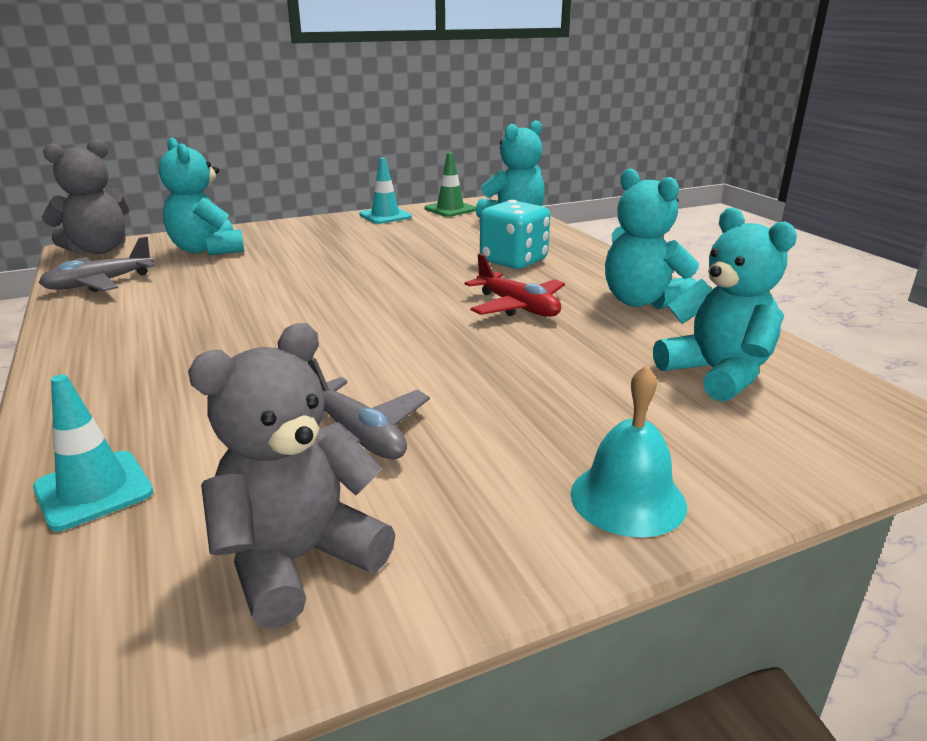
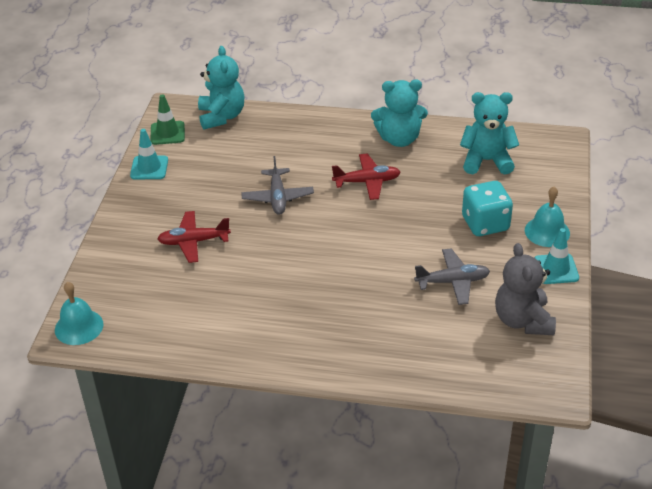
camera: 55 degrees left, 15 degrees up
(93, 490) = (437, 366): turquoise traffic cone -> turquoise traffic cone (556, 269)
(99, 250) = (79, 327): grey teddy bear -> turquoise bell
(99, 283) = (163, 335): grey plane -> grey plane (277, 197)
(207, 250) = (138, 272): turquoise teddy bear -> none
(283, 257) = (194, 242): none -> red plane
(513, 261) = (300, 153): turquoise dice -> turquoise dice (485, 224)

